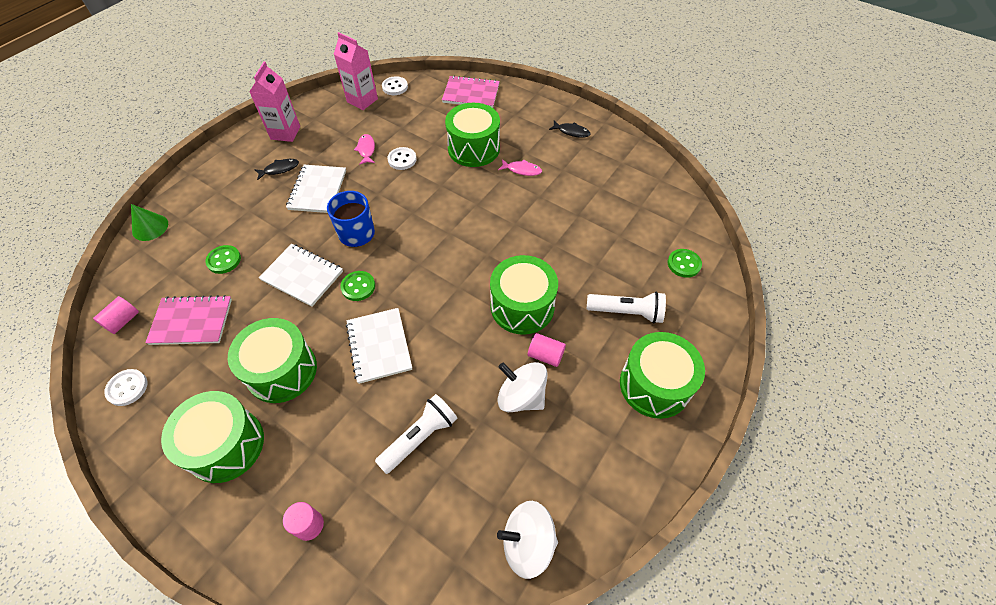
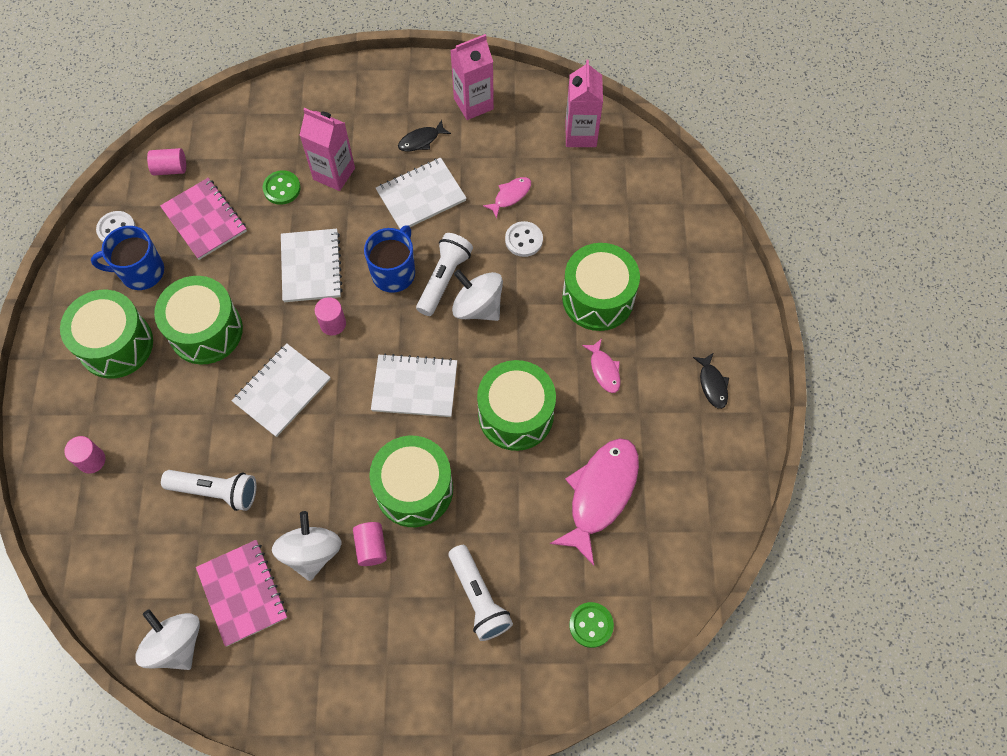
camera: 55 degrees right, 10 degrees up
(150, 227) = (273, 98): green cone -> none
(183, 390) = (141, 272): none -> blue mug
(248, 225) = (334, 173): none -> pink carton
(279, 169) = (421, 140): black fish -> black fish turned 120 degrees clockwise
(358, 287) = (333, 324): green button -> pink cylinder
(388, 210) = (444, 279): none -> white flashlight
(395, 87) = (630, 149): white button -> none
(424, 204) = (478, 307): none -> white spinning top
(449, 266) = (415, 387): none -> white notebook
(471, 93) = (687, 233): pink notebook -> pink notebook (242, 593)
(600, 214) = (600, 494): none -> pink fish
(654, 385) = (406, 673): green drum -> green drum (516, 414)

